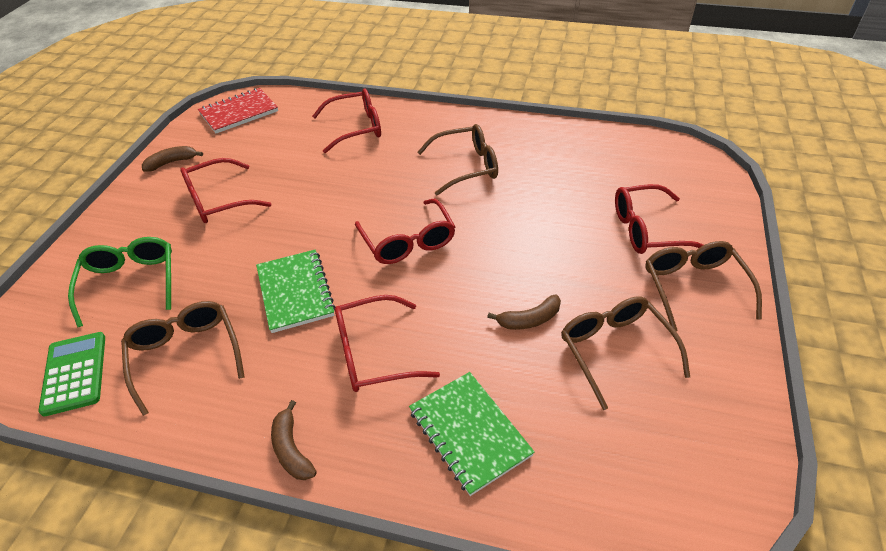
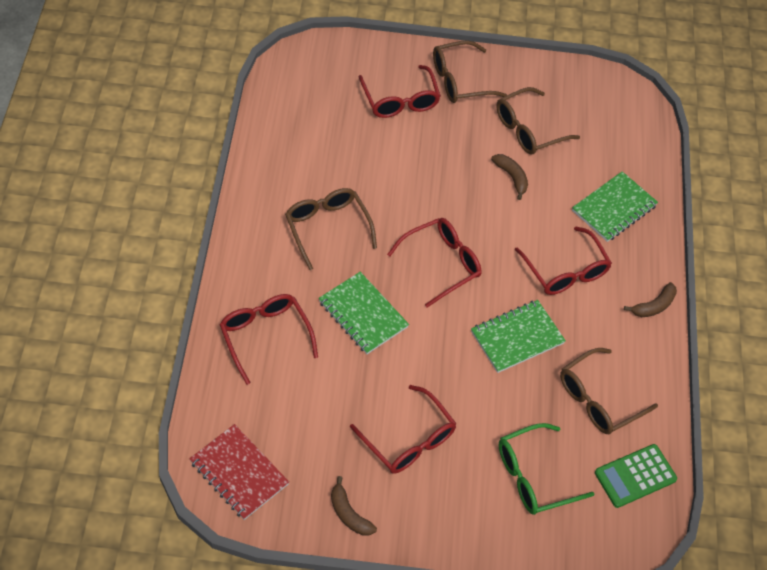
camera: 105 degrees left, 10 degrees up
(361, 182) = (363, 314): none -> green notebook

